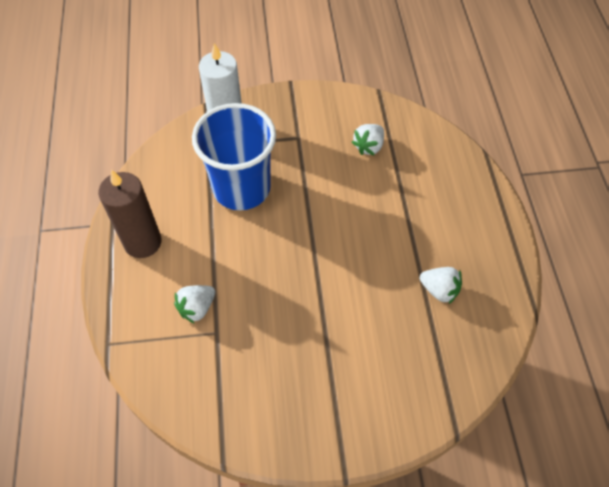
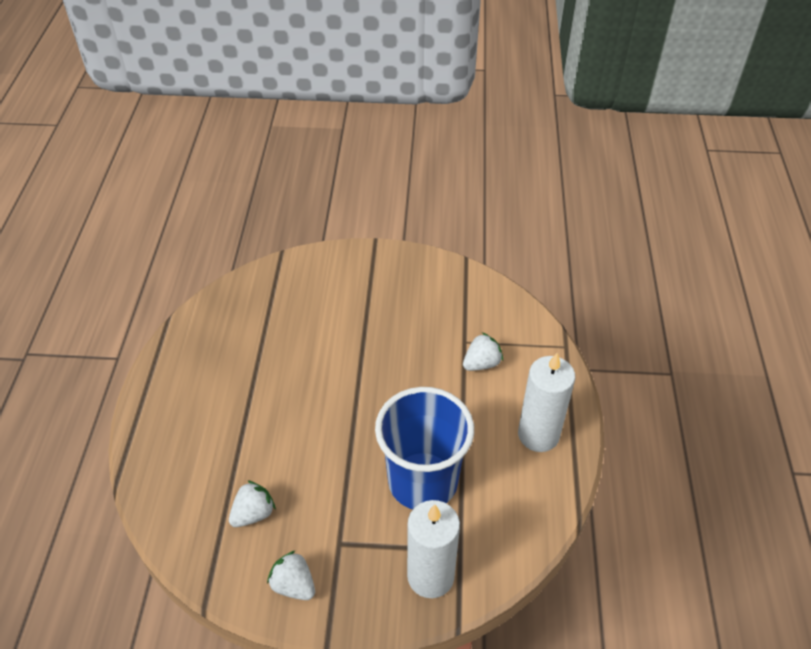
camera: 170 degrees left, 10 degrees down
(142, 242) = (538, 435): brown candle -> white candle
(439, 290) = (246, 346): white strawberry -> white strawberry (294, 585)

